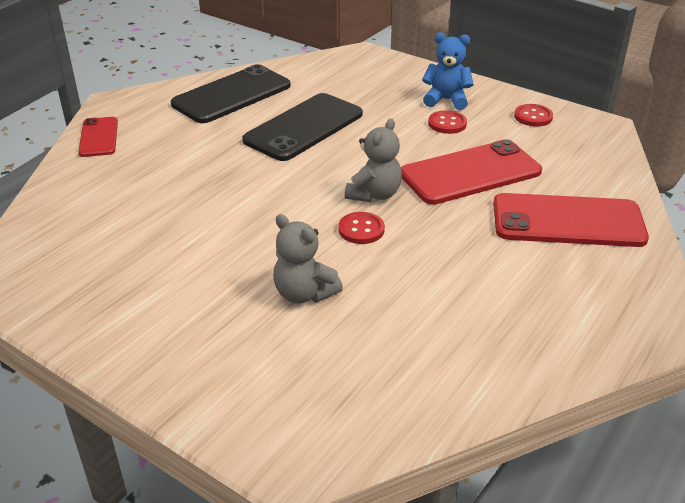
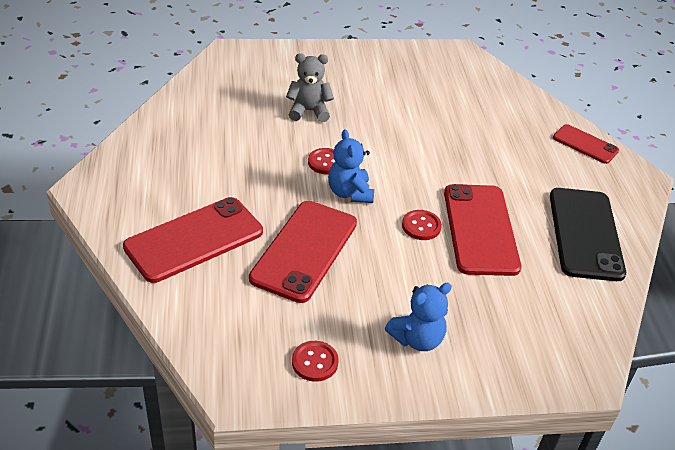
camera: 135 degrees right, 5 degrees up
(304, 127) = (480, 229): black phone -> red phone
(374, 194) = (350, 193): grey teddy bear -> blue teddy bear
(447, 124) = (380, 302): red button -> red button (421, 226)

